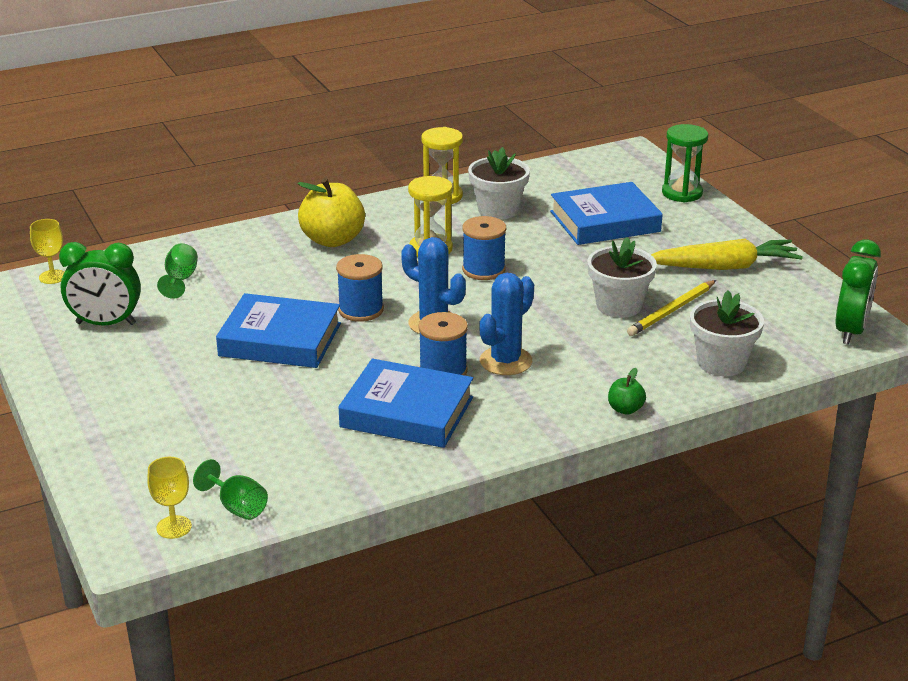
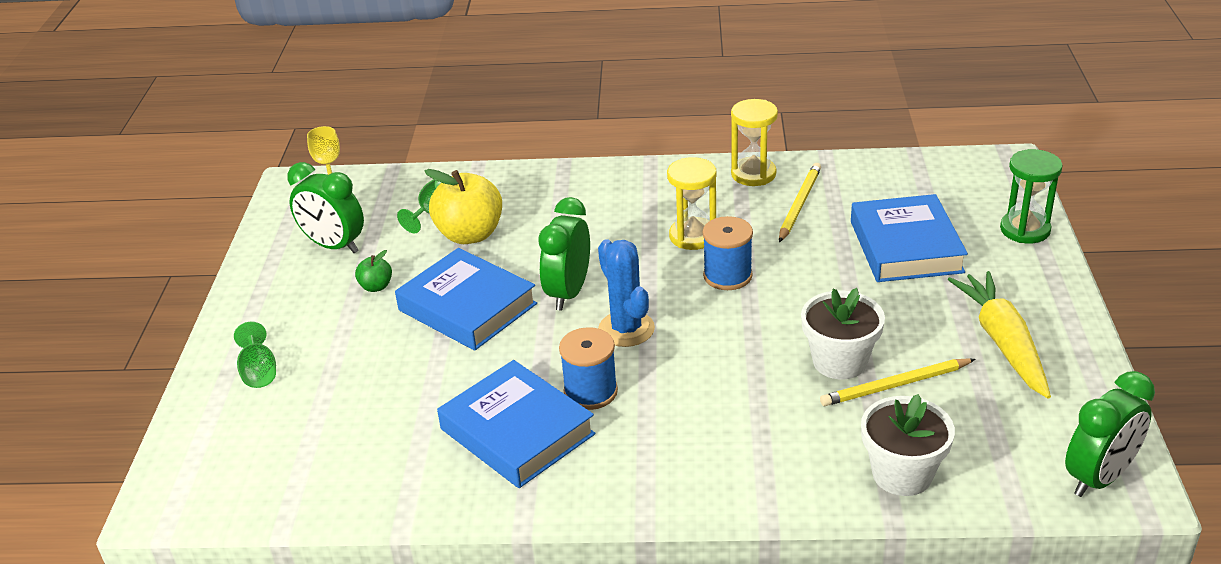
camera: 30 degrees right, 5 degrees up
(174, 527) = (210, 496): yellow goblet -> none
(237, 507) = (279, 493): green goblet -> green goblet (259, 372)
(333, 240) = (605, 202): yellow apple -> yellow apple (470, 234)
(361, 310) = (568, 293): blue spool -> green clock
(498, 210) = (799, 204): white flower pot -> yellow pencil
(505, 361) = (663, 398): blue cactus -> none
(605, 221) = (906, 246): blue book -> blue book turned 75 degrees clockwise
(625, 409) = (744, 502): green apple -> green apple (376, 286)
(724, 267) = (1002, 342): yellow carrot -> yellow carrot turned 120 degrees counterclockwise

